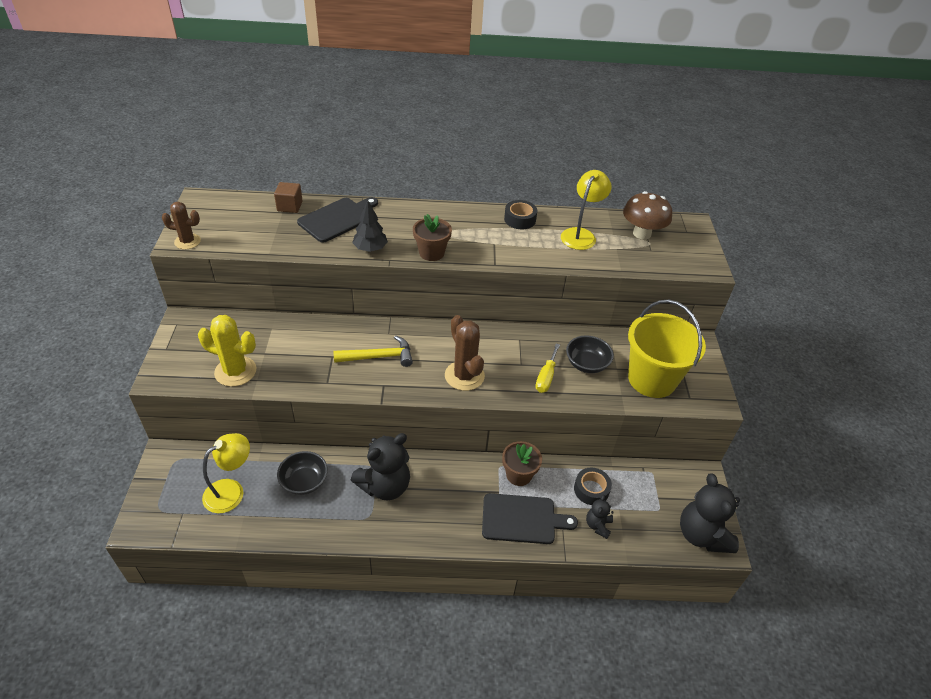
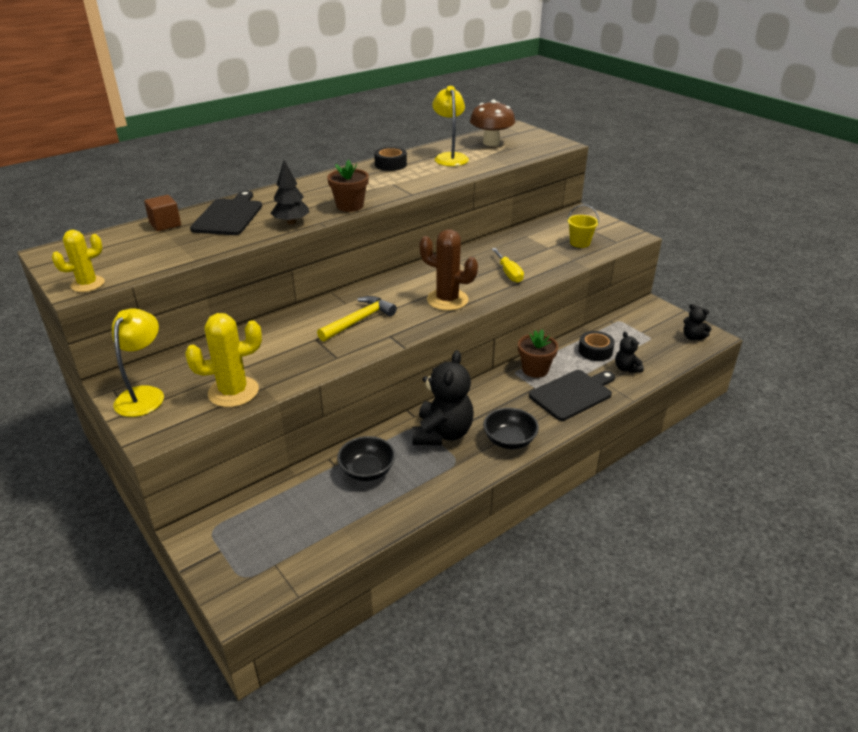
camera: 35 degrees left, 10 degrees down
(187, 241) = (87, 284): brown cactus -> yellow cactus
(231, 491) = (304, 518): yellow lamp -> yellow lamp (144, 395)
(586, 364) = (526, 254): black bowl -> black bowl (509, 440)
(652, 379) = (580, 243): yellow bucket -> yellow bucket, size x0.45
(702, 535) = (692, 337): black teddy bear -> black teddy bear, size x0.50

